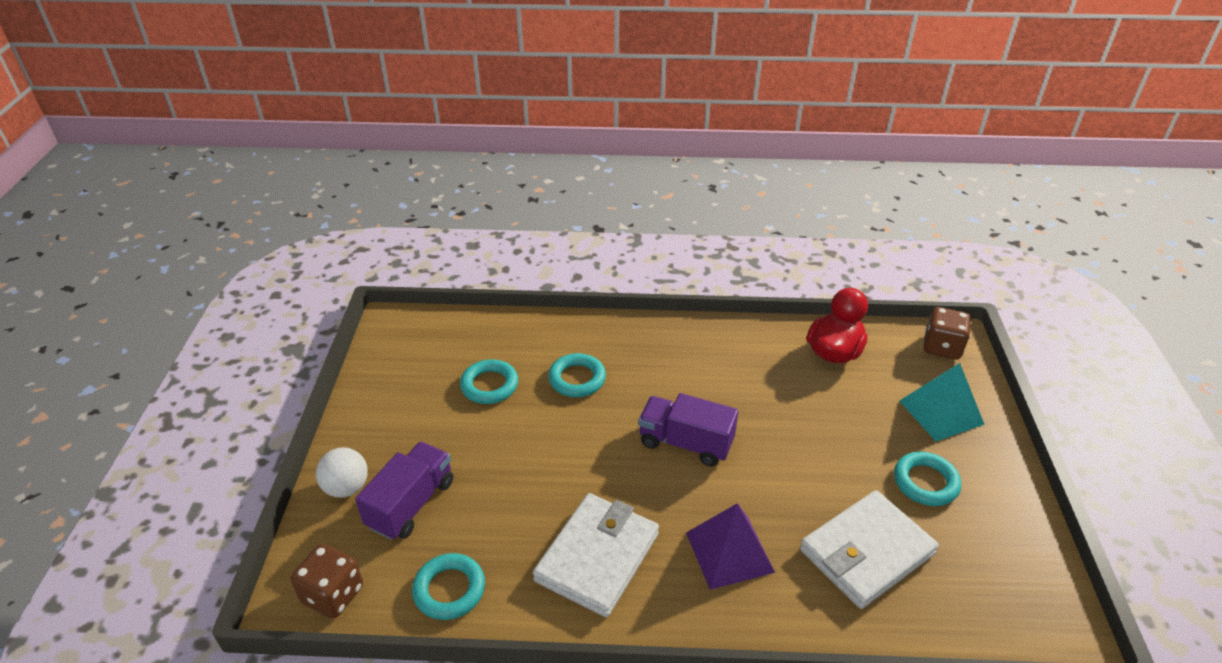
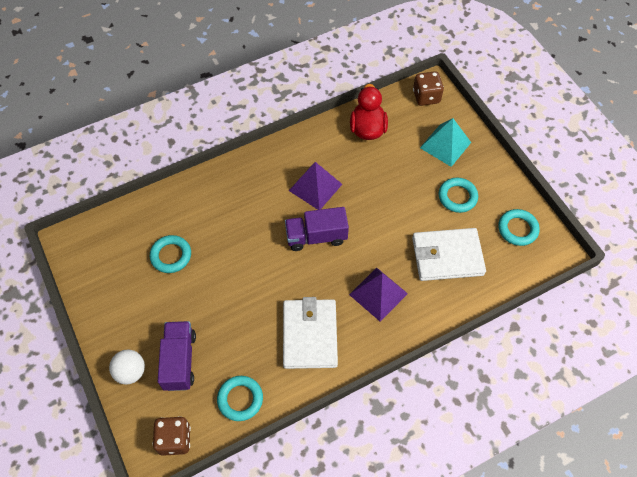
camera: 30 degrees left, 20 degrees up
(577, 379) = (224, 223): turquoise ring -> turquoise ring (517, 229)
(721, 387) = (315, 187): none -> purple pyramid
(866, 552) = (447, 256): white wallet -> white wallet turned 60 degrees clockwise

